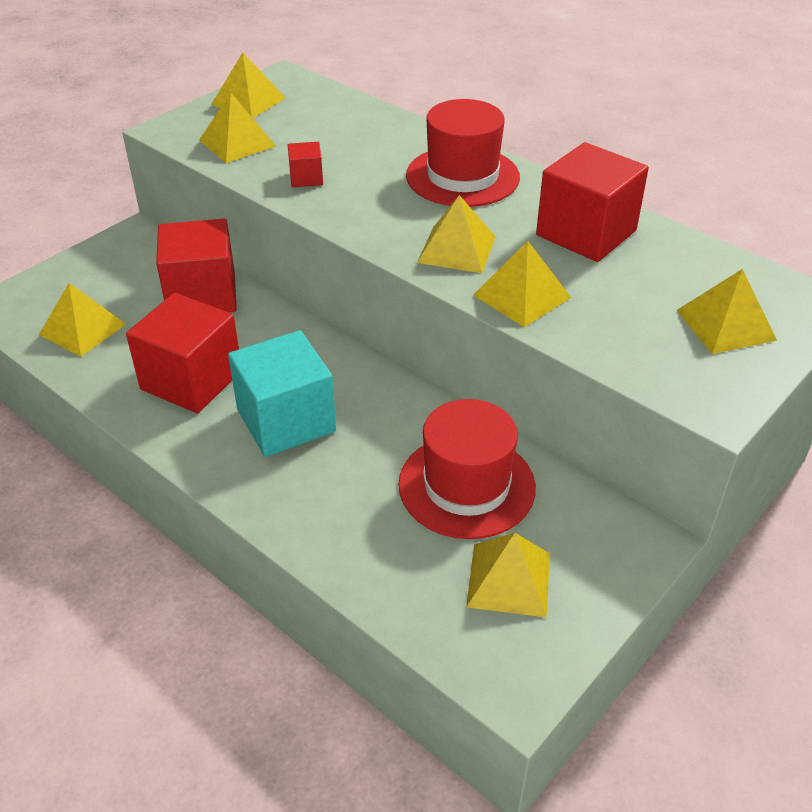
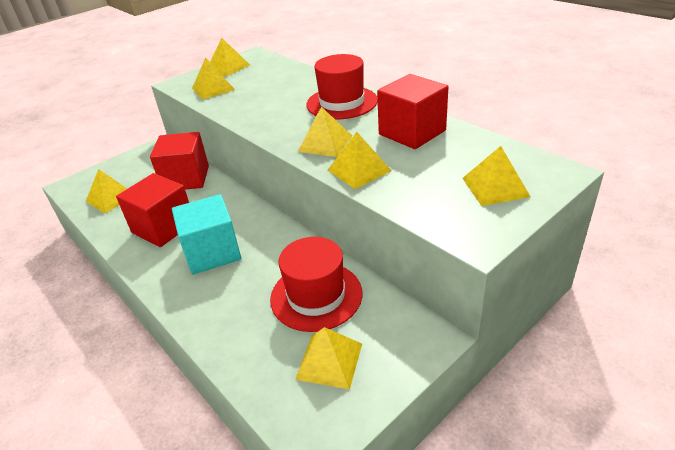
camera: 10 degrees right, 5 degrees down
(306, 178) = (246, 106): red cube -> none

